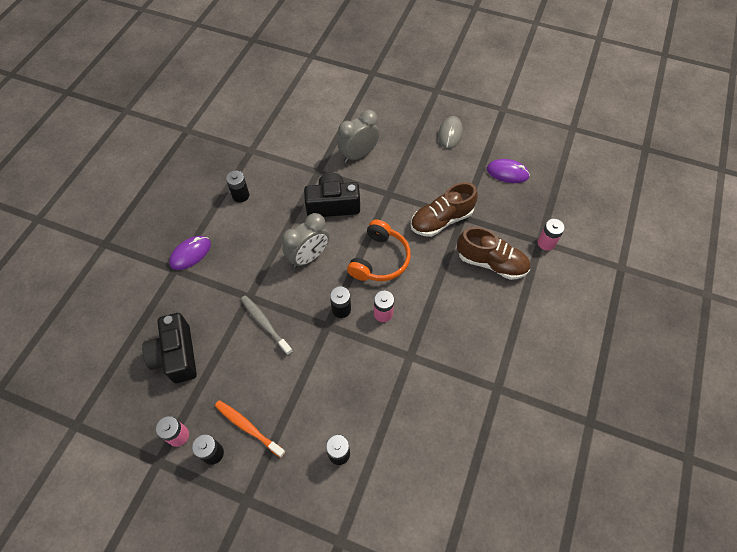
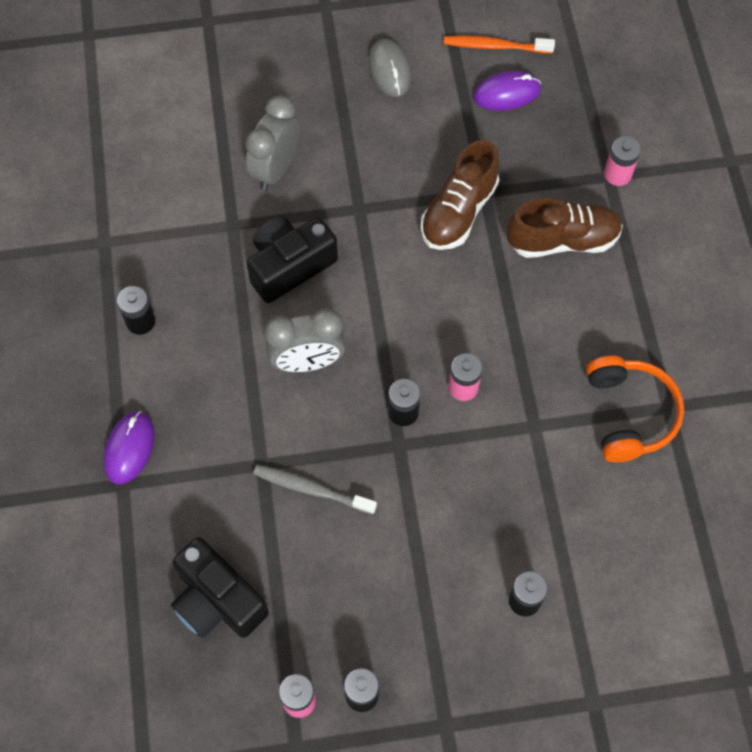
camera: 30 degrees left, 5 degrees up
(248, 427) = (385, 636): orange toothbrush -> orange toothbrush (495, 46)
(308, 257) = (307, 362): grey clock -> grey clock turned 60 degrees clockwise
(379, 259) = (410, 313): orange headphones -> orange headphones (629, 414)

